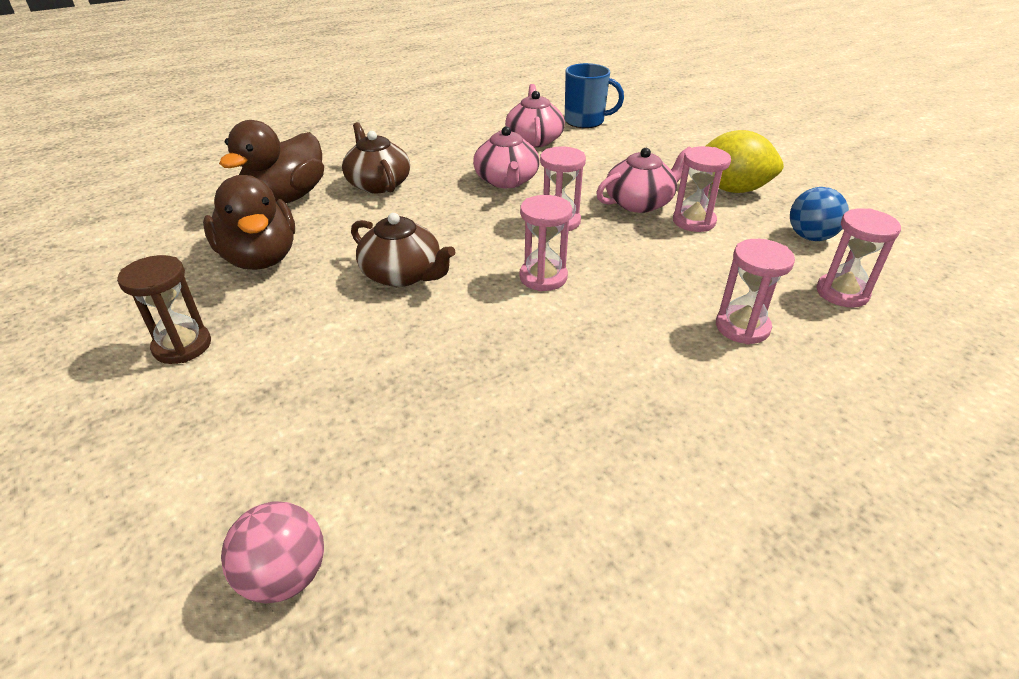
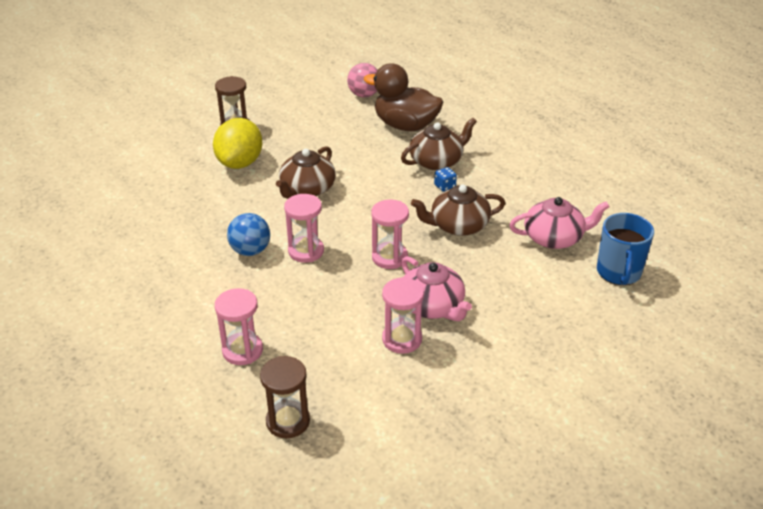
camera: 85 degrees right, 0 degrees up
(260, 258) = (323, 132): brown duck -> none
(284, 576) = (82, 188): pink ball -> pink ball (364, 95)
(431, 183) = (445, 186): none -> blue dice
(506, 181) = (458, 225): pink teapot -> brown teapot
(731, 189) = (474, 374): yellow lemon -> yellow lemon (240, 163)
(810, 237) = (382, 419): blue ball -> blue ball (250, 251)
(842, 293) = (288, 421): pink hourglass -> brown hourglass

